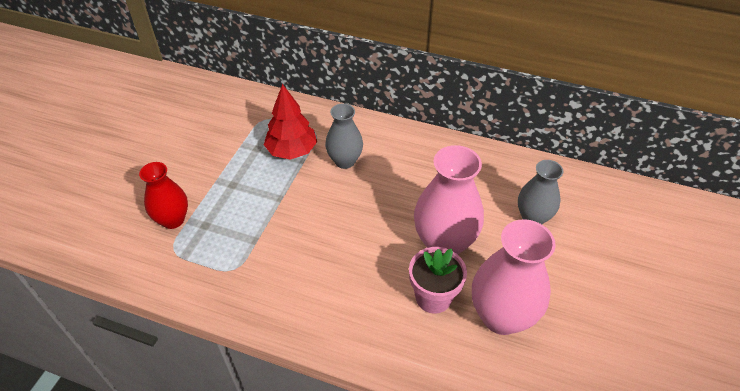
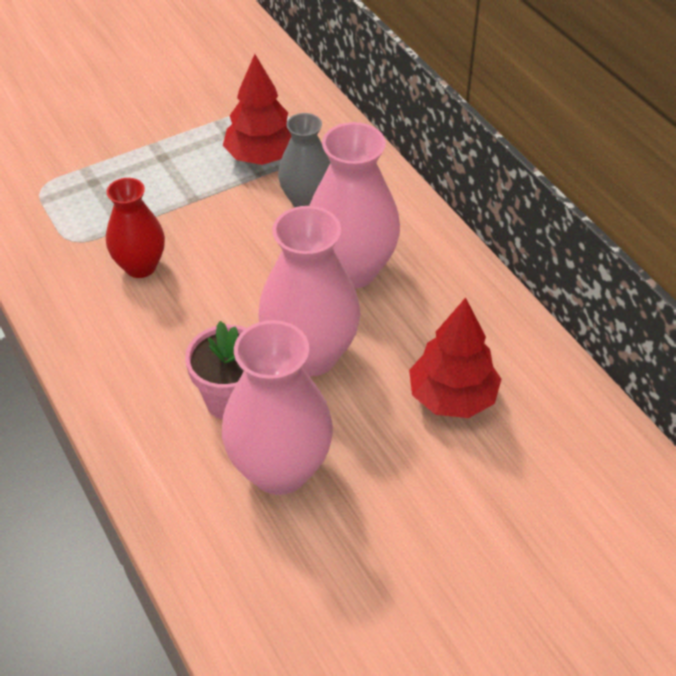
camera: 40 degrees right, 0 degrees up
(173, 220) = (70, 159): red vase -> red vase (140, 266)
(411, 184) = (351, 270): none -> pink vase
(533, 217) = (452, 397): grey vase -> red tree

